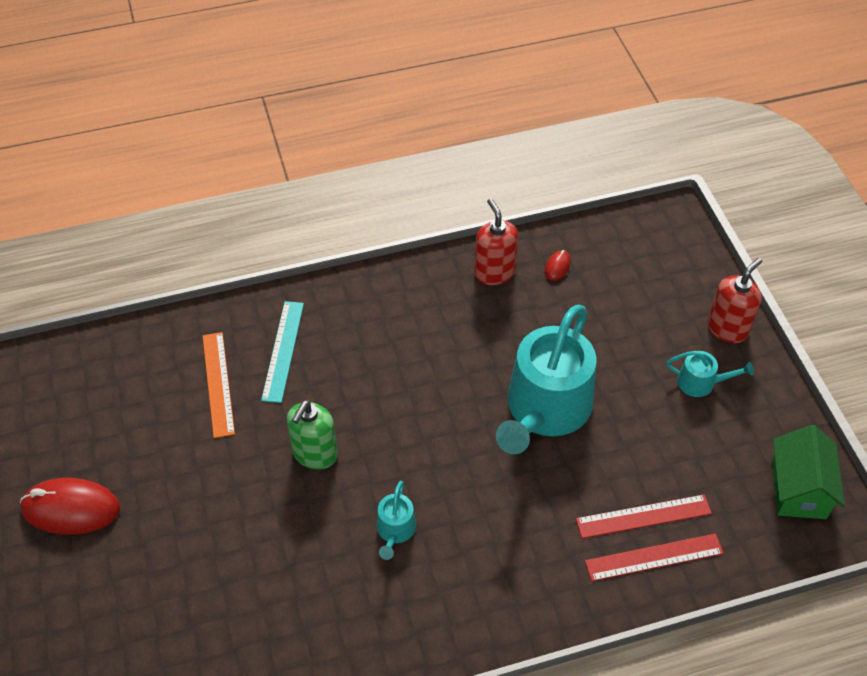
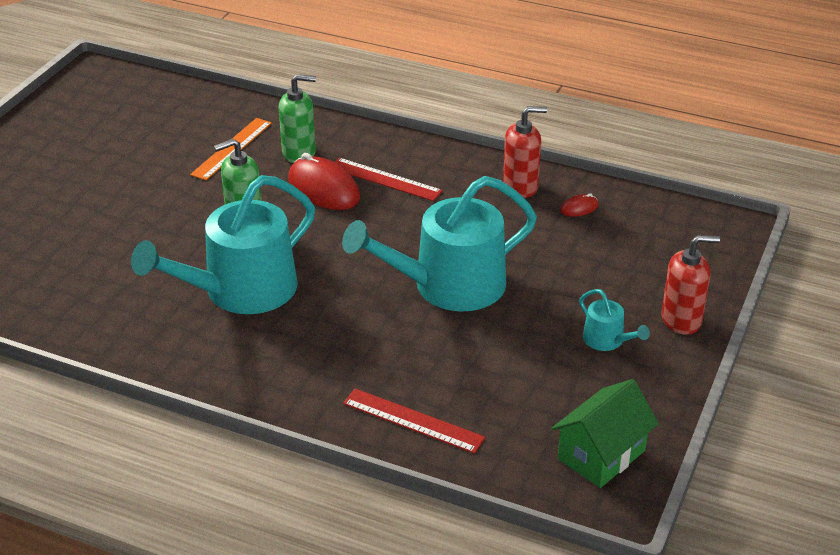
camera: 40 degrees right, 15 degrees down
(71, 509) = (57, 164): red mouse -> red mouse (323, 189)
(283, 351) = (299, 153): turquoise ruler -> green soap dispenser
(395, 530) = (241, 290): turquoise watering can -> turquoise watering can, size x2.32
(494, 272) = (520, 186): red soap dispenser -> red soap dispenser turned 60 degrees clockwise
(643, 516) = (439, 391): red ruler -> red ruler (385, 179)

